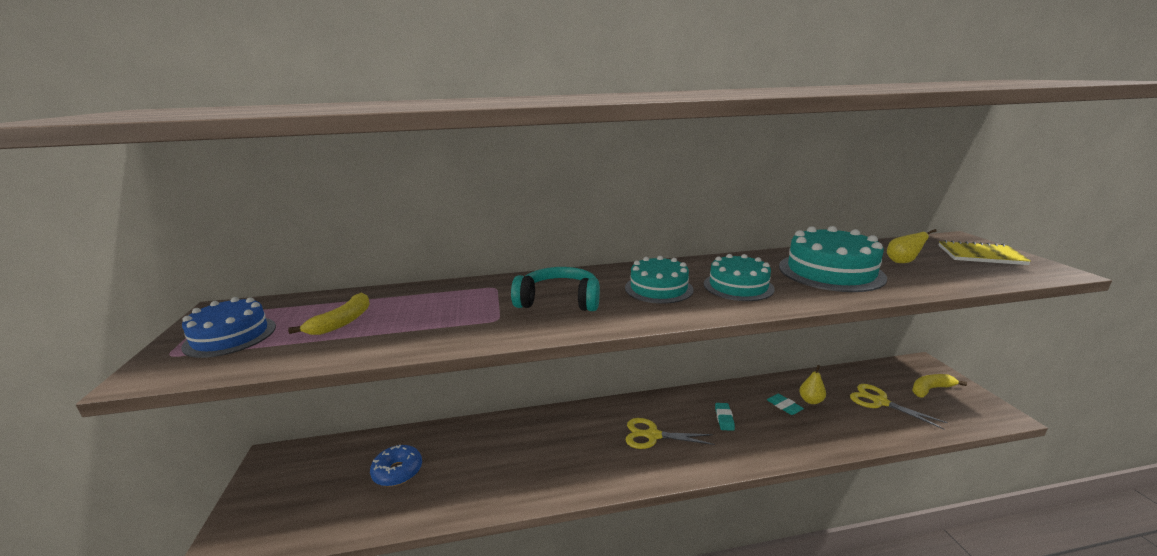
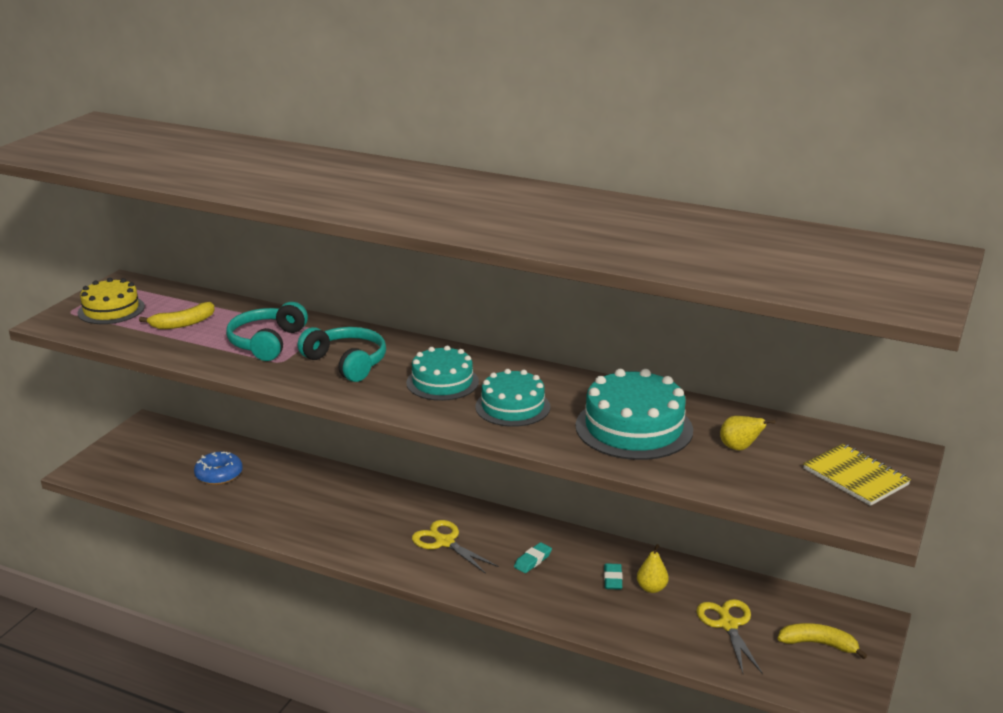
camera: 35 degrees right, 5 degrees up
(230, 336) = (111, 310): blue cake -> yellow cake
(458, 309) = (267, 342): none -> turquoise headphones

